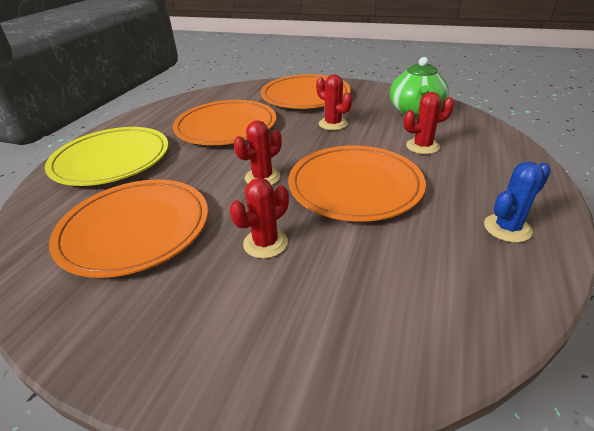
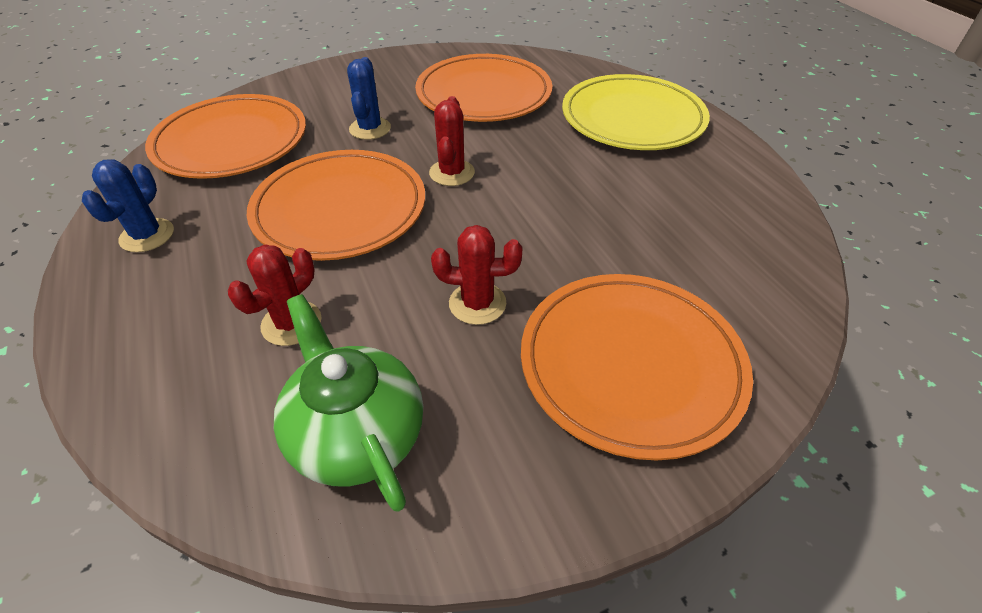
camera: 135 degrees right, 10 degrees up
(226, 127) = (615, 214): orange plate -> orange plate (231, 142)
(265, 243) = (370, 129): red cactus -> blue cactus

